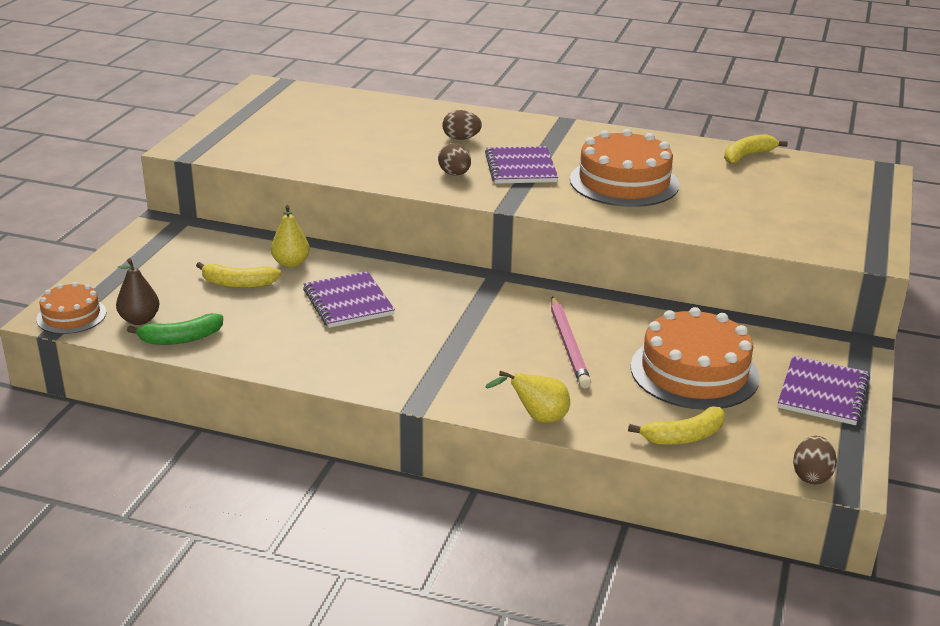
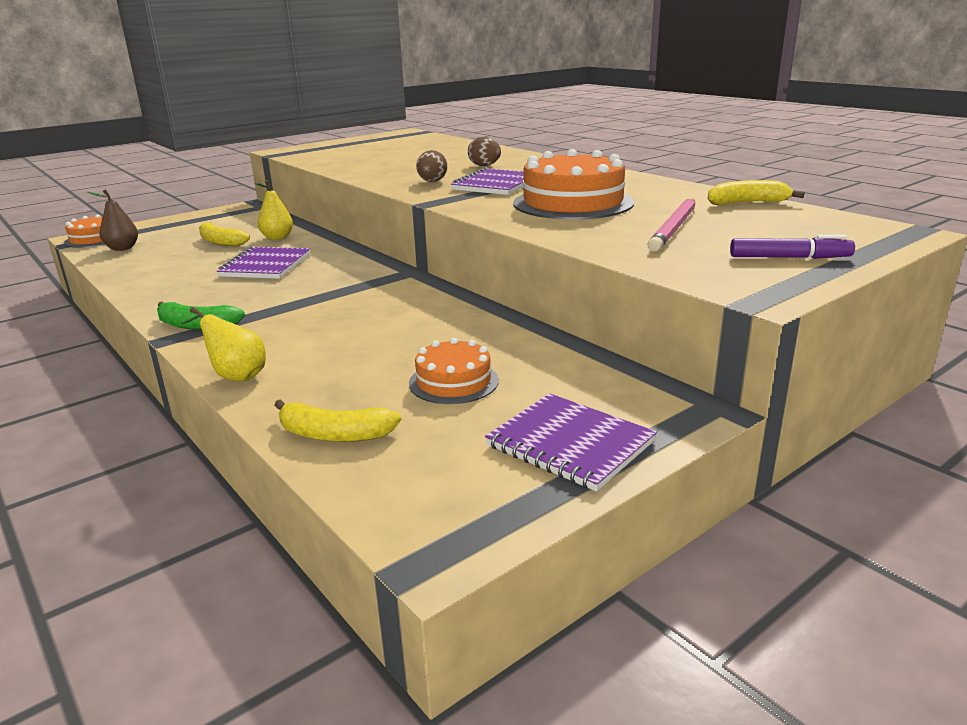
camera: 35 degrees right, 5 degrees down
(181, 339) = (120, 262): green banana -> green banana (196, 325)
(568, 345) = (374, 330): pink pencil -> pink pencil (674, 228)
(694, 372) = (453, 382): orange cake -> orange cake, size x0.56
(811, 476) = (401, 528): brown egg -> none
(822, 393) = (570, 444): purple notebook -> purple notebook turned 75 degrees clockwise
(846, 216) = (789, 258): none -> purple marker

